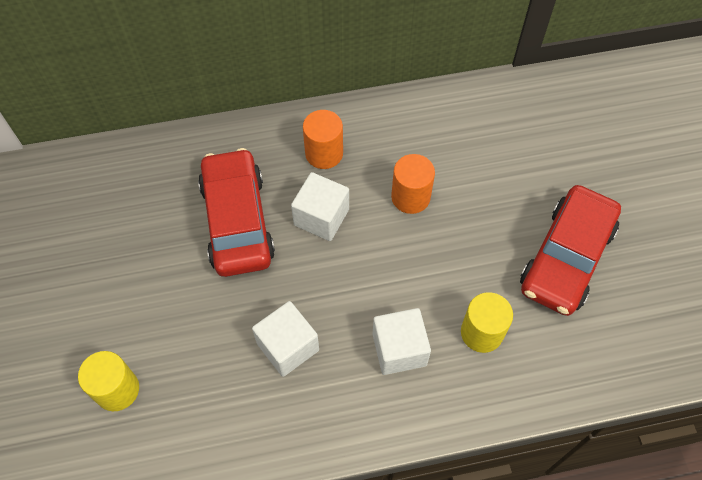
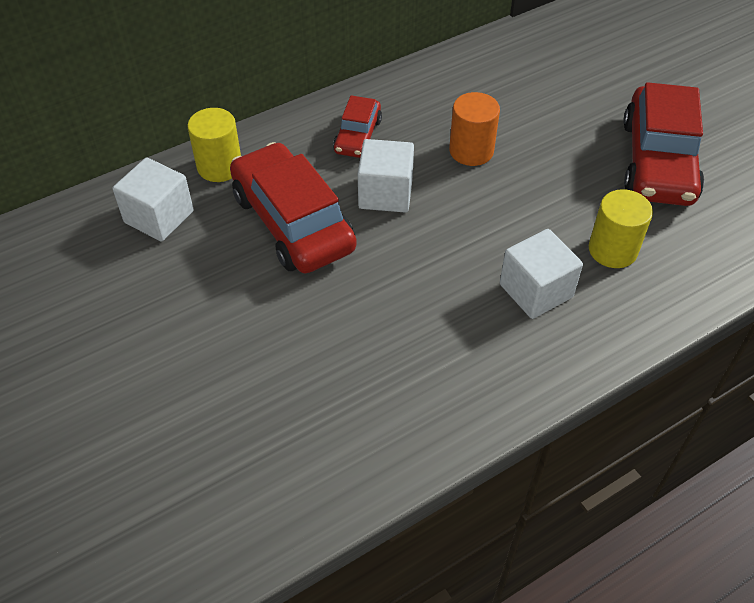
camera: 20 degrees left, 10 degrees down
(117, 390) = (231, 429): yellow cylinder -> yellow cylinder (219, 166)
(288, 347) = (412, 324): white cube -> white cube (159, 217)
(324, 153) = (357, 136): orange cylinder -> red car

